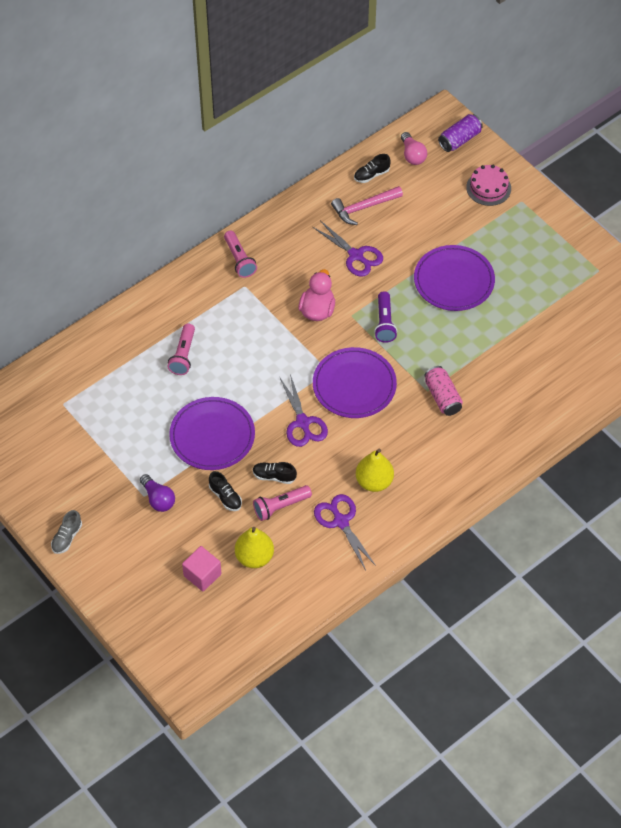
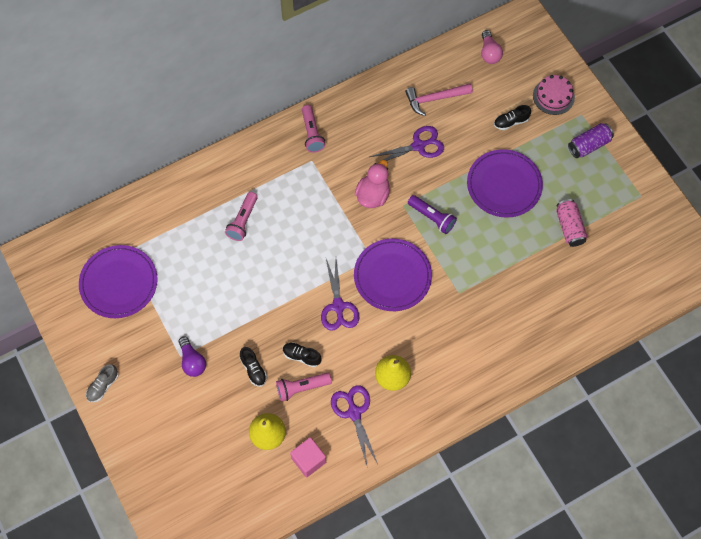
camera: 10 degrees right, 10 degrees up
(202, 575) = (217, 445): pink cube -> pink cube (308, 460)
(212, 436) = (253, 306): purple plate -> purple plate (119, 283)
(356, 255) = (418, 146): purple scissors -> purple scissors turned 75 degrees counterclockwise
(371, 175) = (448, 67): black shoe -> black shoe (511, 122)
(384, 323) = (432, 217): purple flashlight -> purple flashlight turned 60 degrees counterclockwise
(442, 397) = (471, 301): pink can -> pink can (569, 227)
(459, 139) = (535, 44): purple can -> purple can (589, 145)

